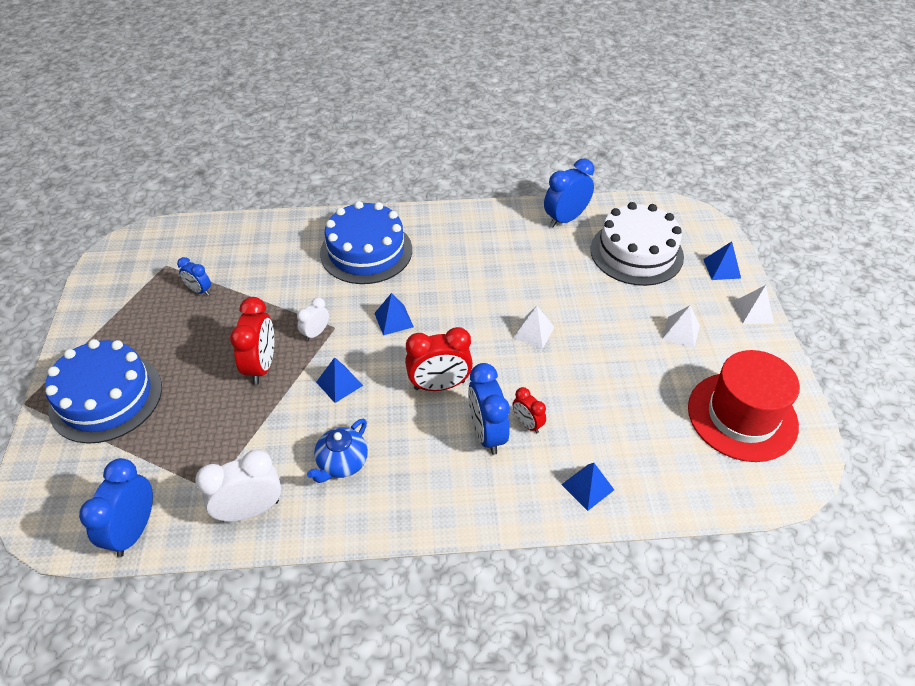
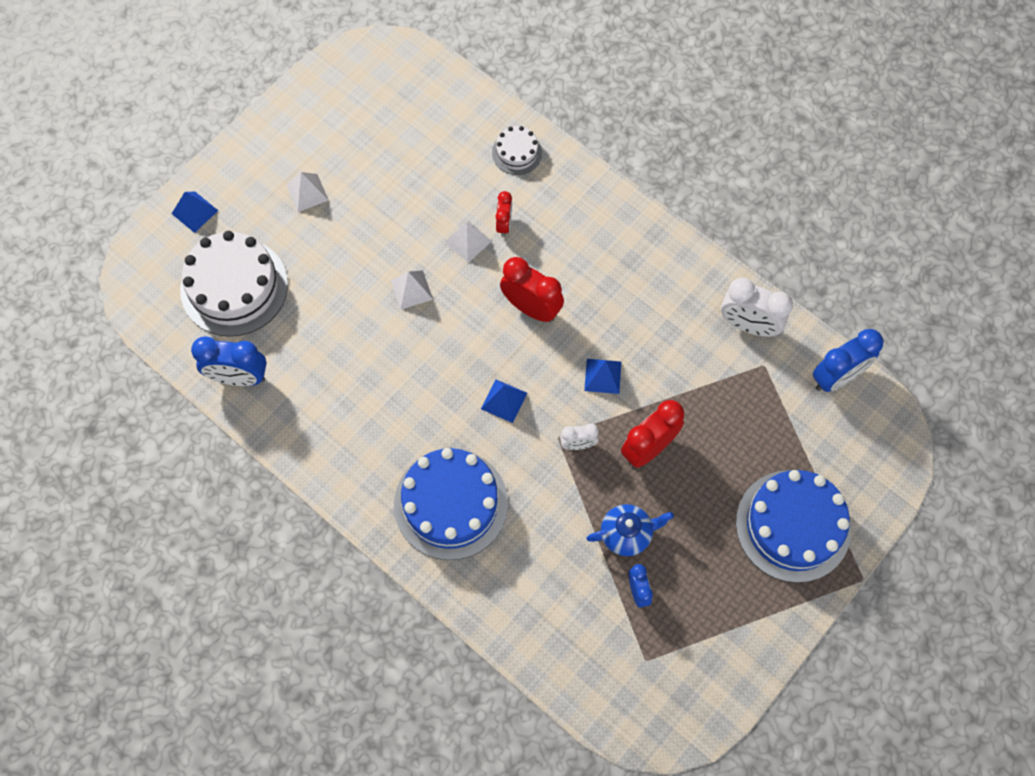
camera: 135 degrees left, 20 degrees up
(342, 463) = (659, 306): blue teapot -> blue teapot (627, 534)
(487, 433) = (539, 242): blue clock -> none
(587, 487) = (517, 152): blue pyramid -> white cake
(742, 416) = (359, 106): red hat -> none
(753, 312) = (232, 159): white pyramid -> white pyramid (468, 241)

